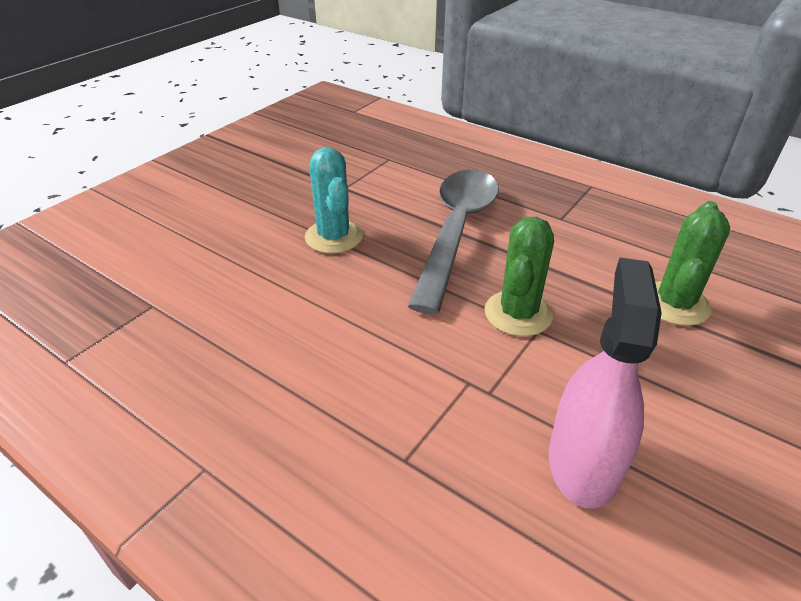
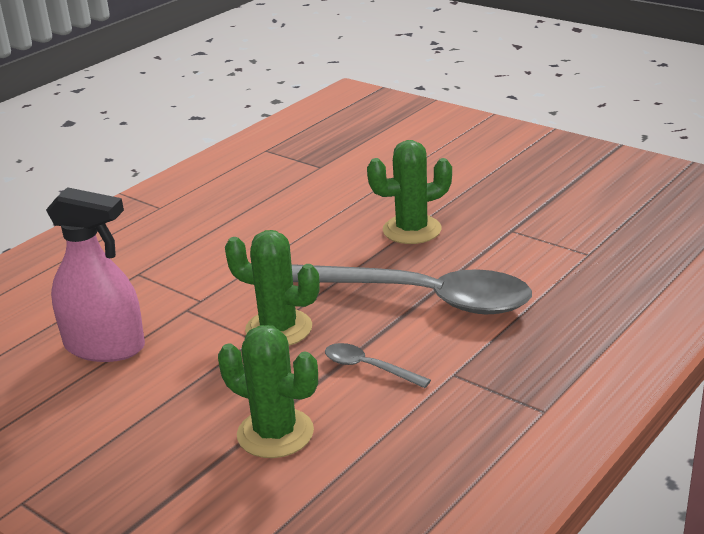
camera: 95 degrees right, 10 degrees down
(334, 237) = (412, 230): turquoise cactus -> green cactus
(566, 257) = (368, 367): none -> grey spoon

